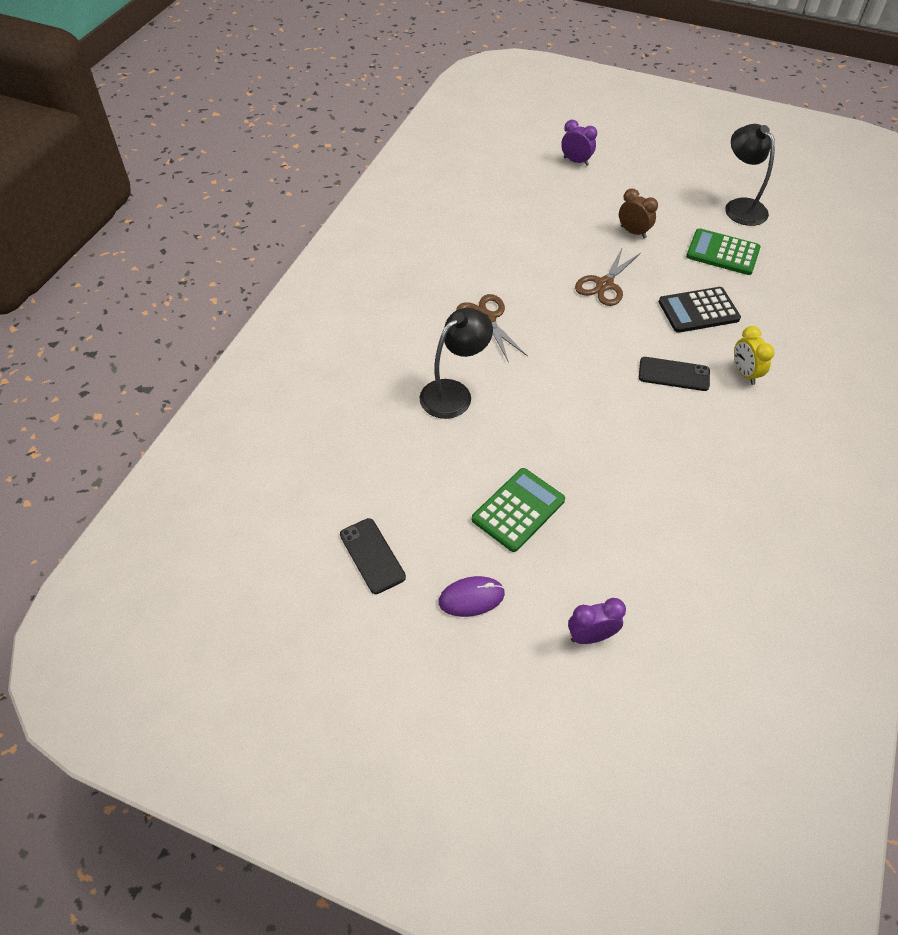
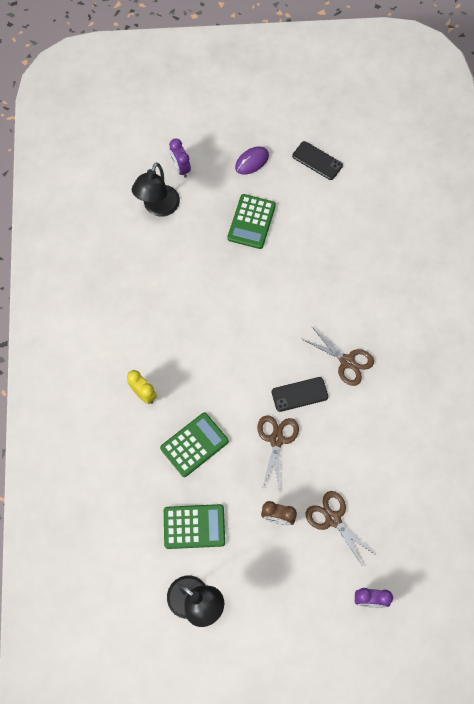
camera: 155 degrees right, 15 degrees up
(454, 393) = (334, 286): black lamp -> black lamp (158, 208)
(578, 214) = (333, 519): none -> brown scissors
(590, 636) = (181, 168): purple clock -> purple clock turned 105 degrees clockwise
(673, 374) = (193, 370): black phone -> black phone (299, 394)
(698, 310) = (194, 444): black calculator -> green calculator

